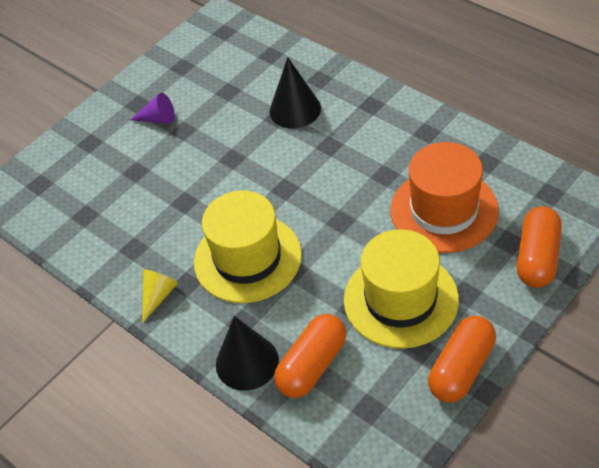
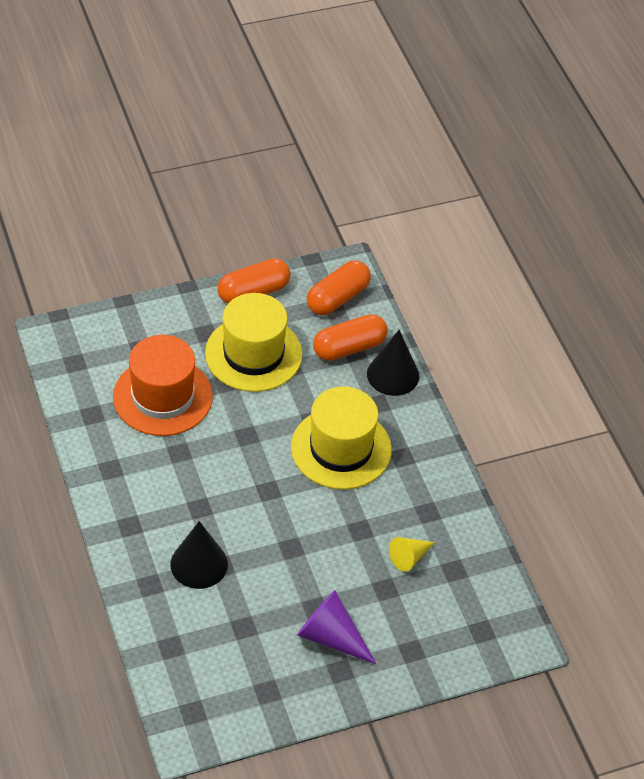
camera: 160 degrees left, 0 degrees up
(158, 119) = (330, 636): purple cone -> purple cone, size x1.61
(158, 296) = (429, 459): yellow cone -> yellow cone (409, 557)
(537, 257) = (134, 326): orange capsule -> orange capsule (338, 298)

